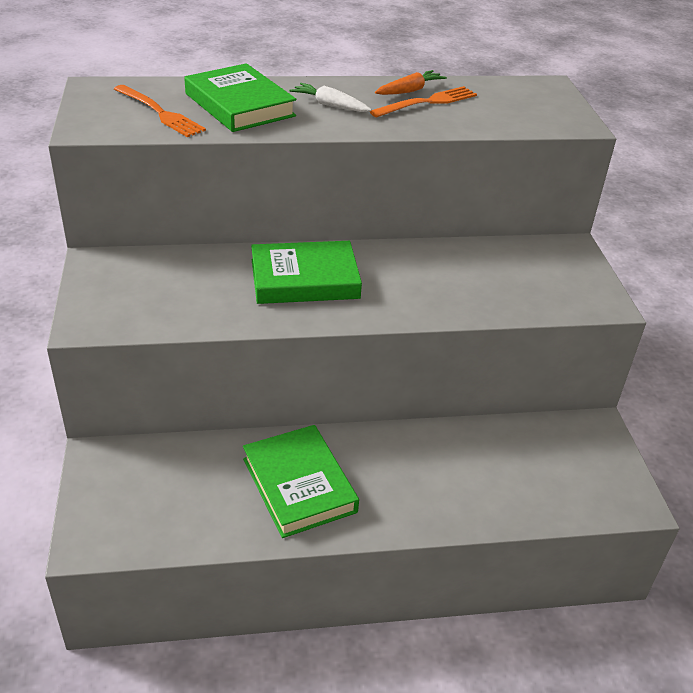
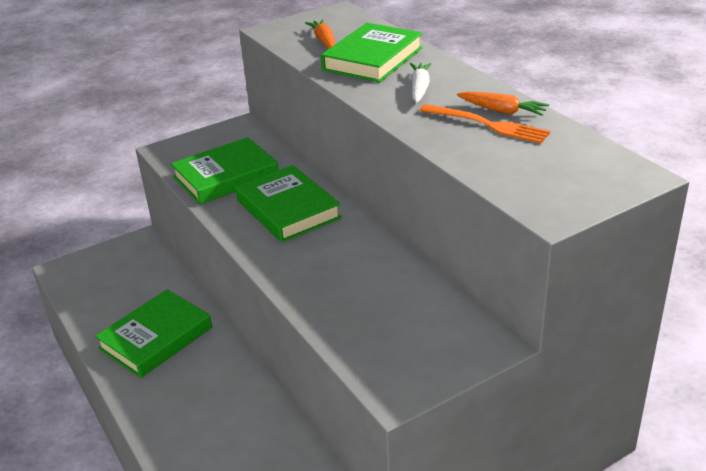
camera: 70 degrees right, 5 degrees down
(160, 113) = (324, 41): orange fork -> orange carrot
(199, 298) = (226, 177): none -> green book

